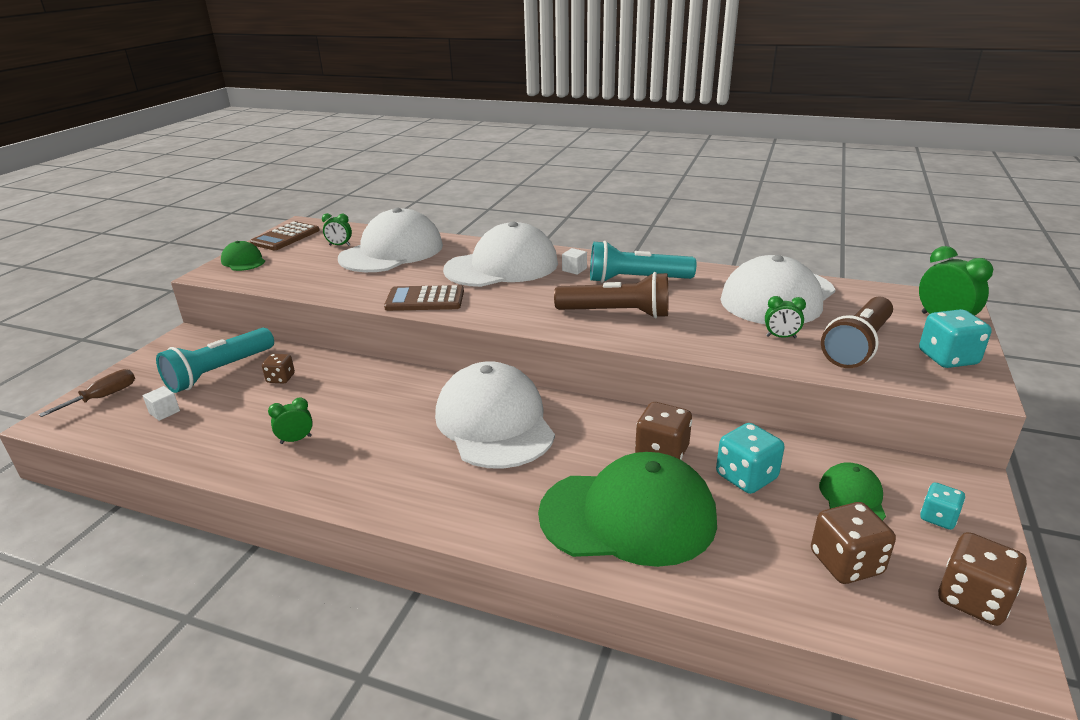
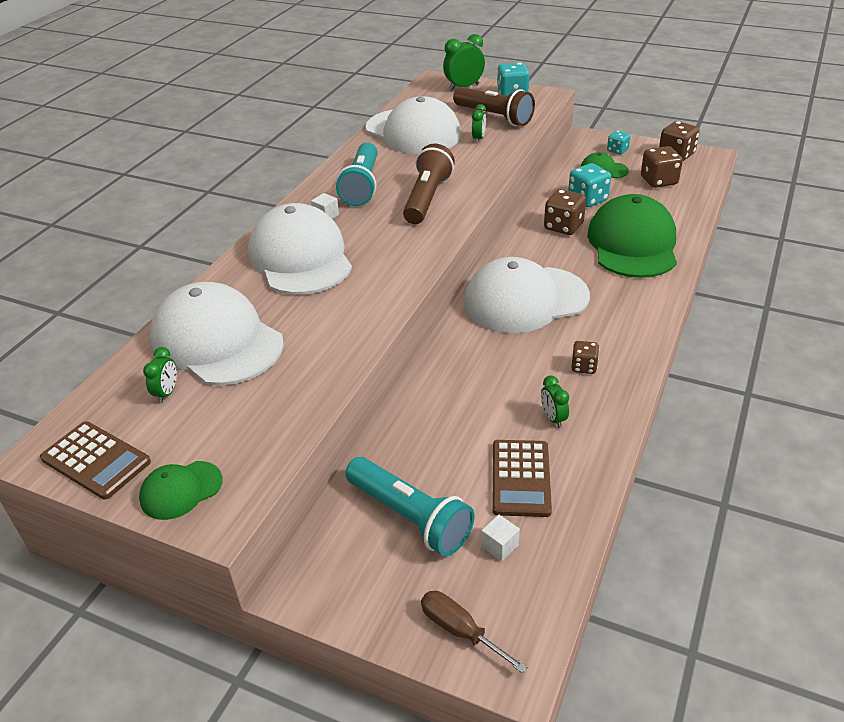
camera: 85 degrees left, 10 degrees up
(280, 378) = (434, 454): brown dice -> brown dice (584, 367)
(425, 299) = (371, 303): brown calculator -> brown calculator (520, 478)

